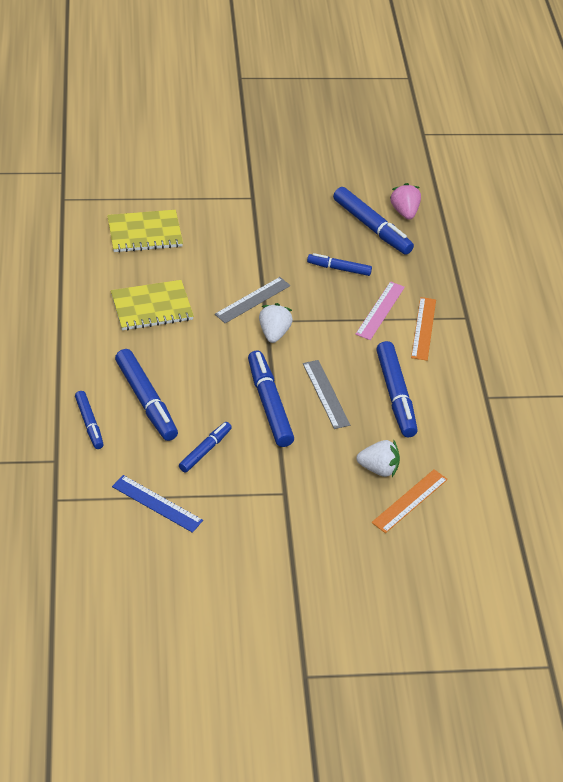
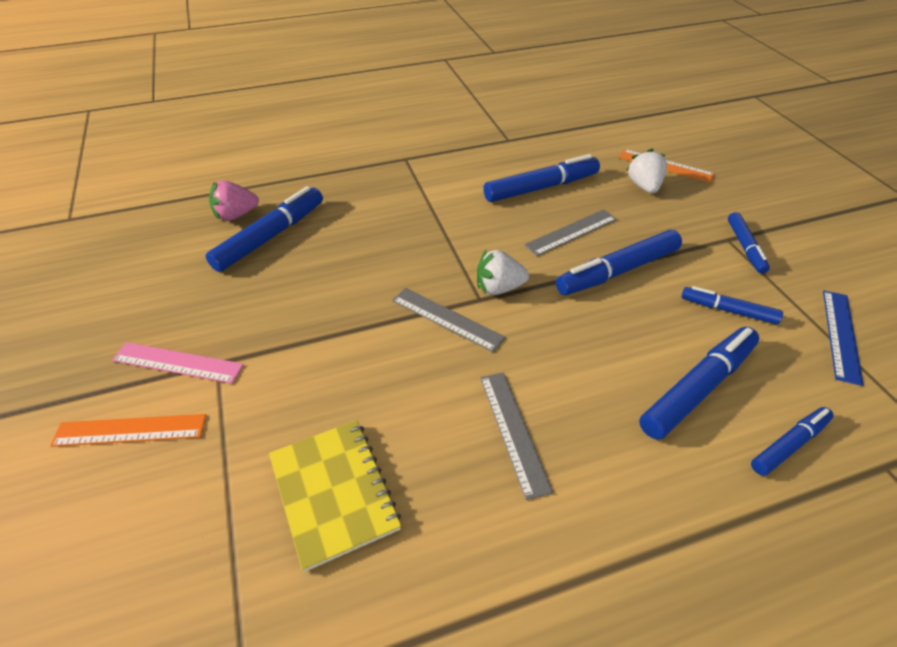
camera: 100 degrees left, 0 degrees up
(152, 307) = (513, 431): yellow notebook -> grey ruler
(339, 268) = (357, 252): blue marker -> blue marker (745, 247)
(380, 310) = (419, 212): pink ruler -> pink ruler (178, 363)
(423, 328) = (434, 181): orange ruler -> orange ruler (130, 430)

